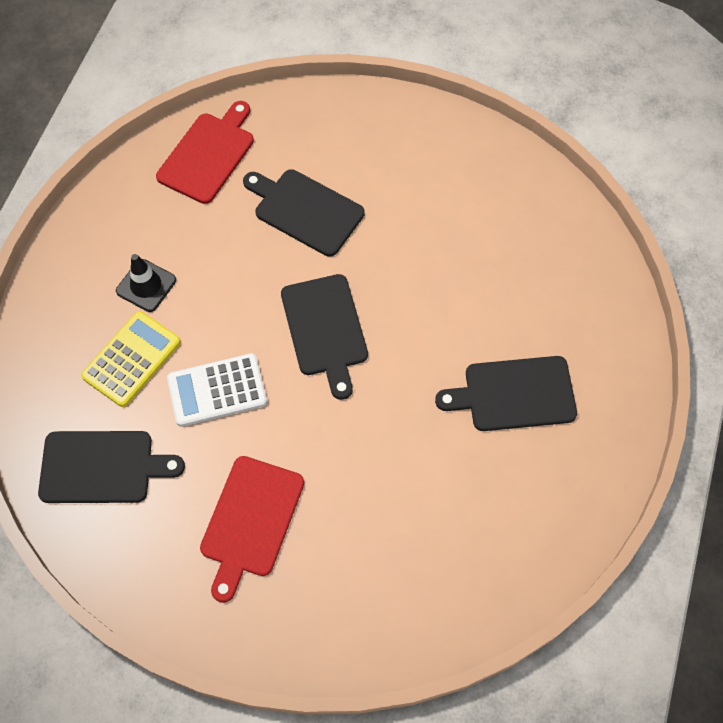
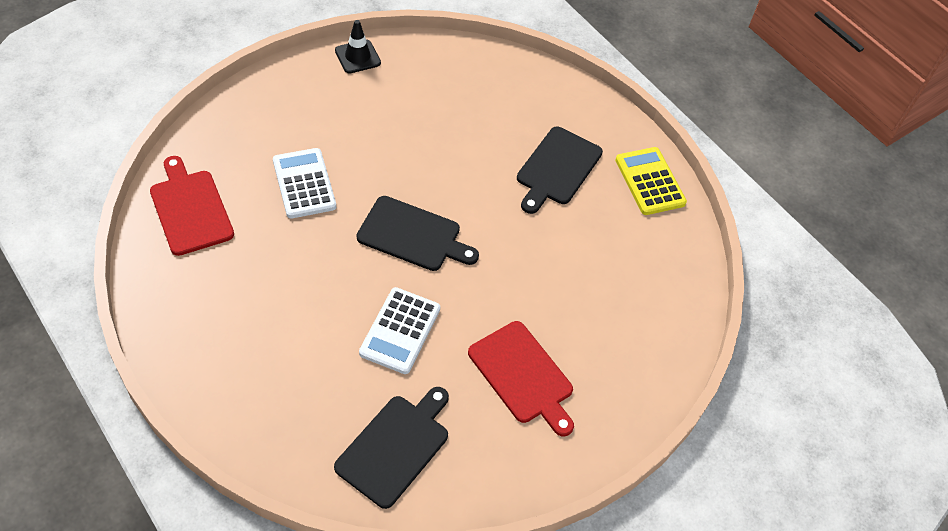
camera: 60 degrees left, 10 degrees down
(132, 359) = (320, 370): yellow calculator -> yellow calculator (650, 181)
(146, 285) = (264, 321): black traffic cone -> black traffic cone (357, 57)
(305, 210) = (304, 184): black cutting board -> white calculator

